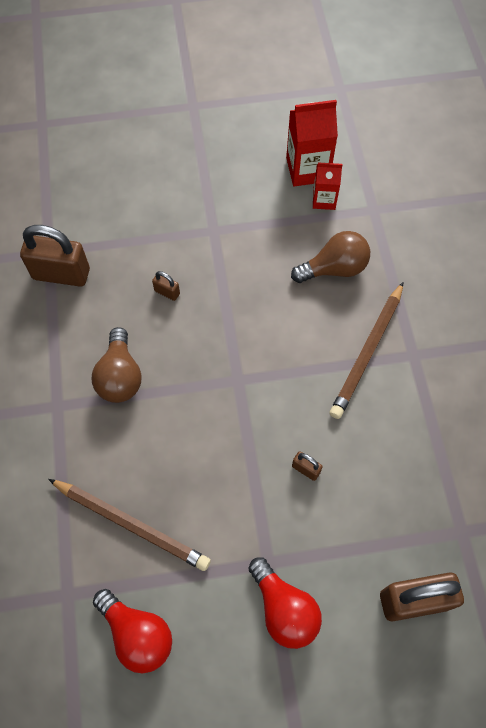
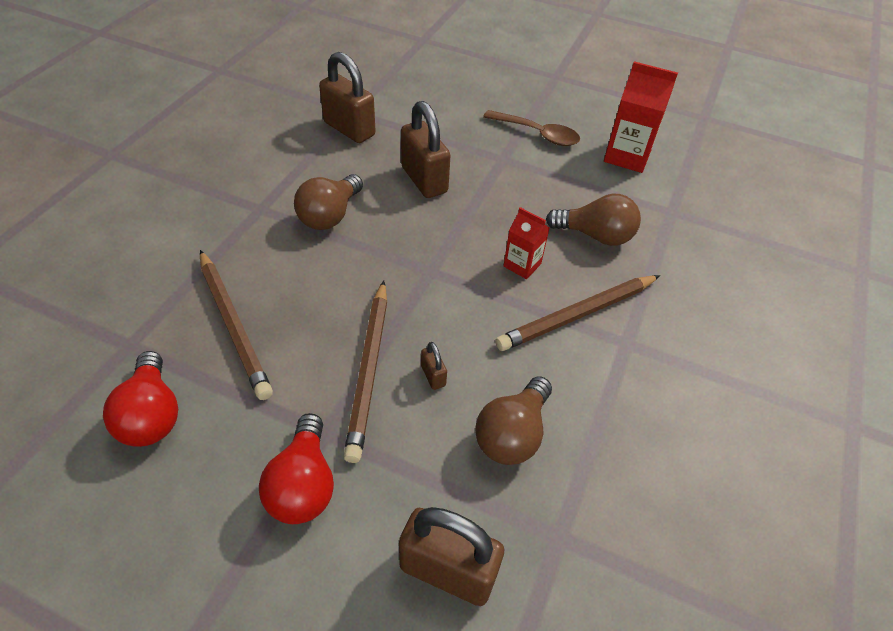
camera: 30 degrees right, 15 degrees down
(167, 292) = (424, 180): brown padlock -> brown padlock, size x2.25
(222, 186) = (537, 134): none -> brown spoon
(259, 494) = (369, 370): none -> brown pencil
(324, 200) = (626, 183): red carton -> red carton (522, 265)
(388, 479) = (512, 434): none -> brown light bulb

